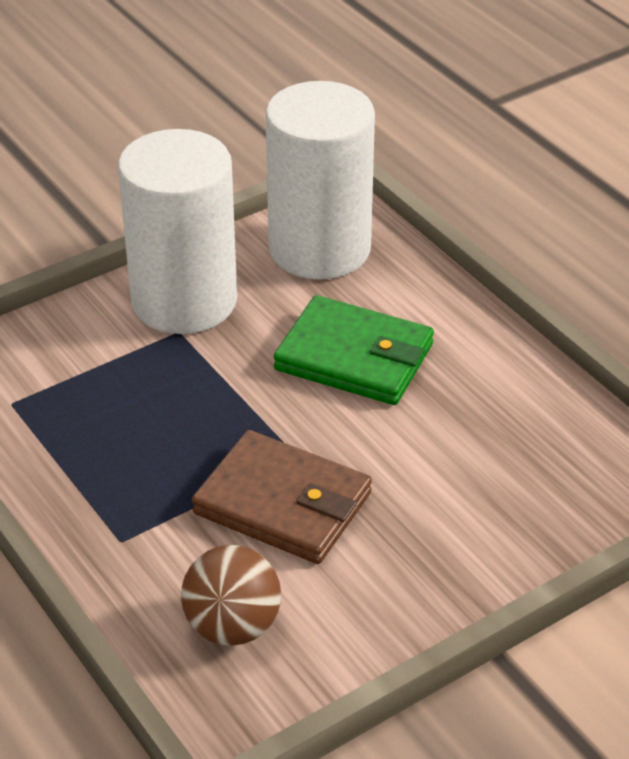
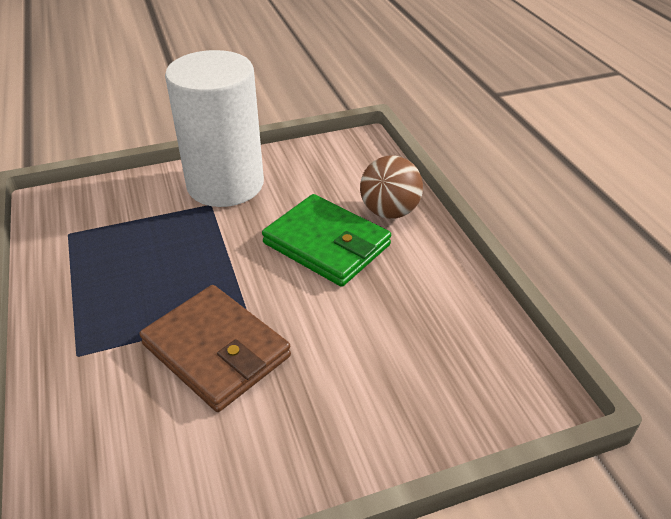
camera: 15 degrees right, 0 degrees up
(232, 626) = (117, 456): brown ball -> brown ball (389, 211)
(319, 249) = (336, 165): white cylinder -> none

